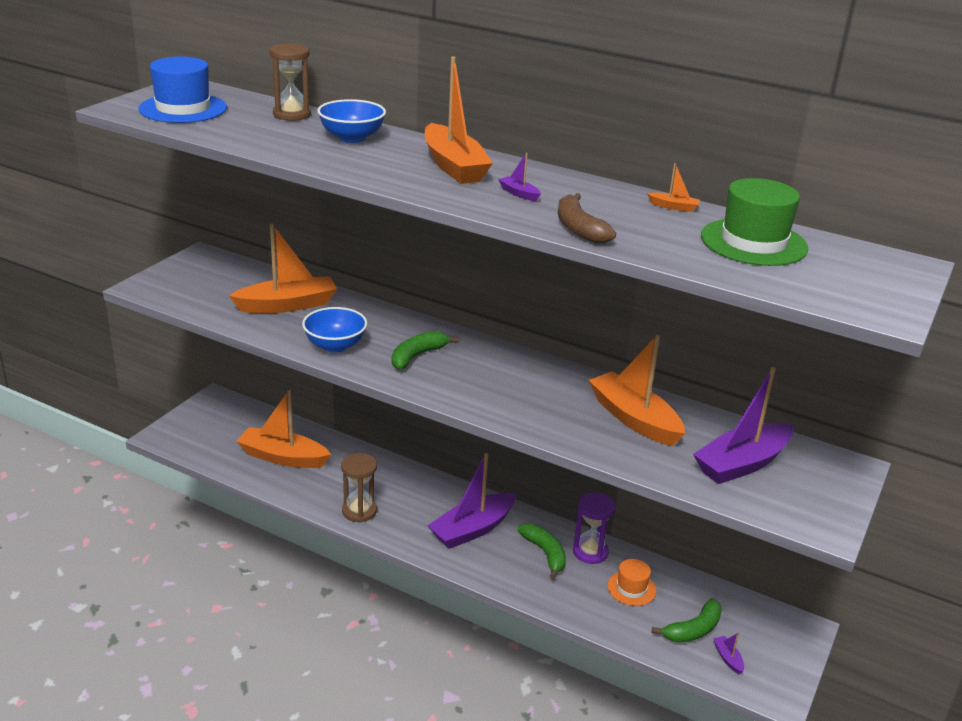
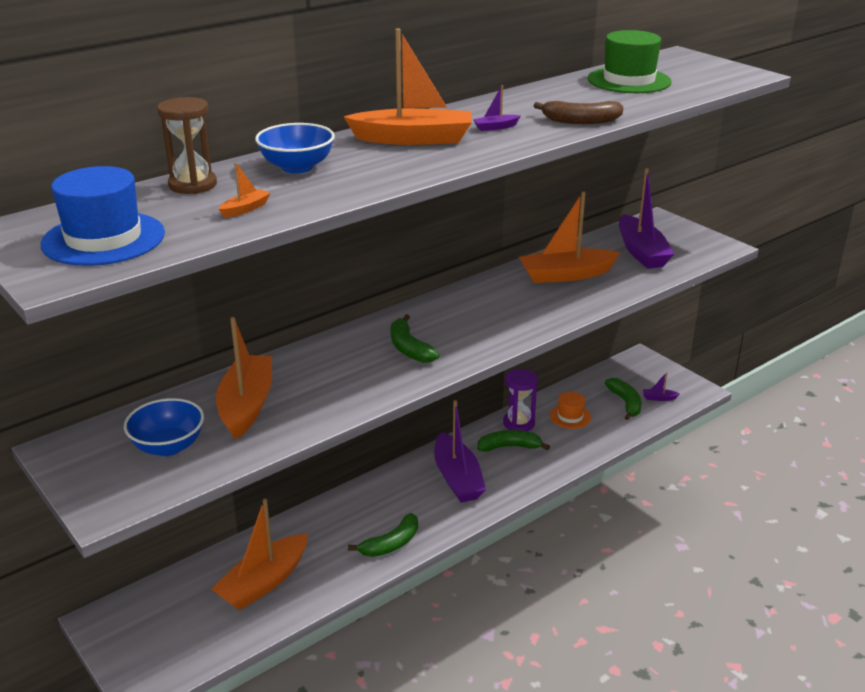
camera: 65 degrees left, 0 degrees up
(335, 345) = (357, 390): blue bowl -> blue bowl (168, 446)
(359, 511) = (391, 544): brown hourglass -> green banana
(673, 207) = (552, 88): orange boat -> orange boat (245, 209)

